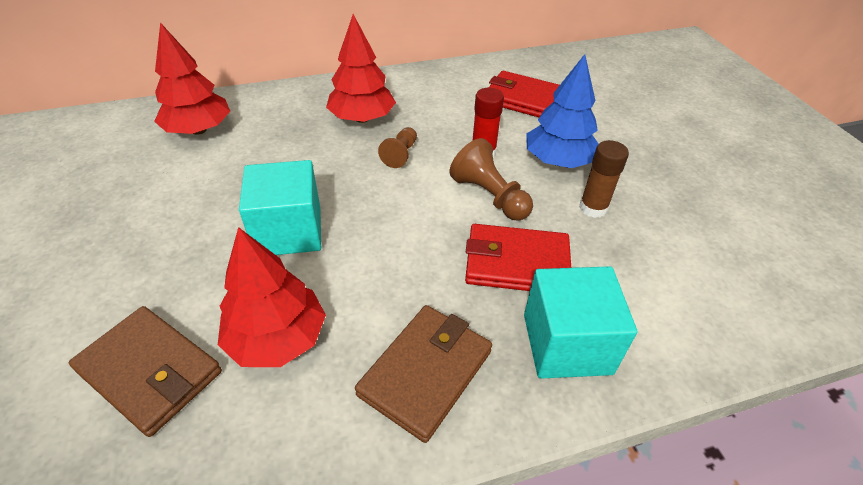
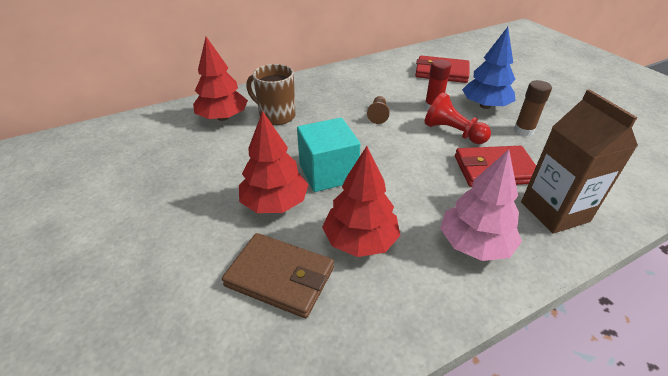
camera: 10 degrees left, 5 degrees down
(267, 137) = (276, 116): none -> brown mug
(362, 118) = (338, 96): red tree -> red tree (275, 203)
(426, 373) = (474, 244): brown wallet -> pink tree
(489, 196) = (453, 132): brown pawn -> red pawn
(566, 343) = (554, 212): turquoise cube -> brown carton

